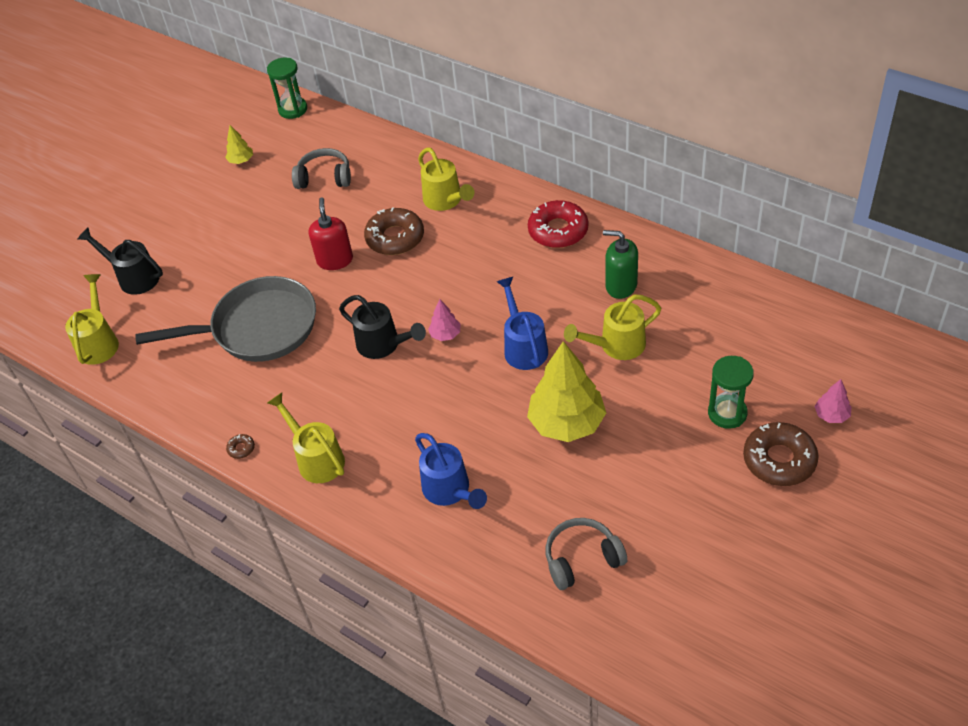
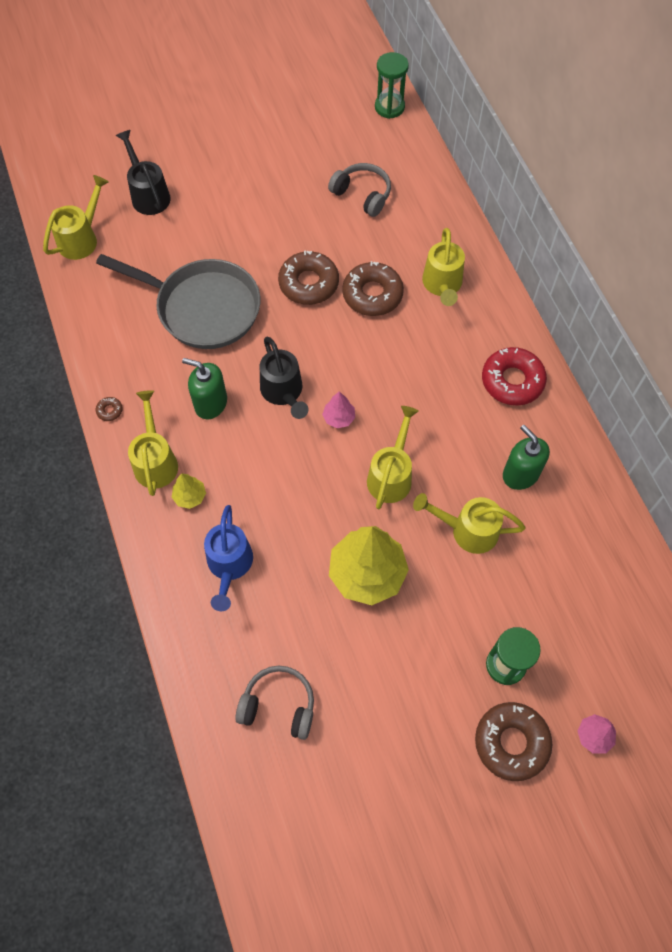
camera: 30 degrees right, 15 degrees up
(241, 161) = (310, 133): yellow tree -> yellow tree (190, 496)
(327, 389) = (210, 403): none -> green soap dispenser
(335, 260) = (308, 283): red soap dispenser -> brown donut
(523, 346) = (391, 475): blue watering can -> yellow watering can

